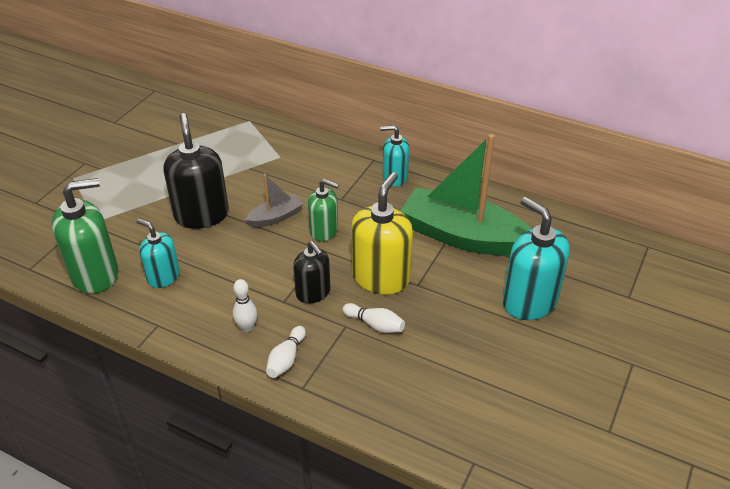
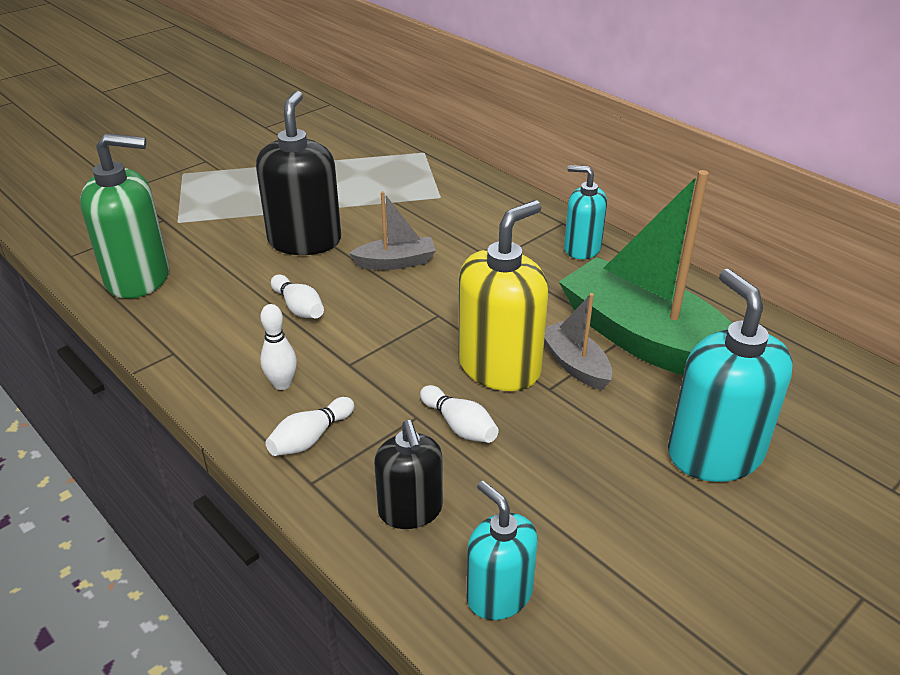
camera: 20 degrees right, 5 degrees down
(163, 276) = (215, 299): turquoise soap dispenser -> turquoise soap dispenser (499, 594)
(226, 268) = (298, 307): none -> white bowling pin
(313, 293) = (394, 363): black soap dispenser -> black soap dispenser (410, 510)
(324, 231) = (450, 292): green soap dispenser -> none
(426, 264) = (575, 364): none -> grey boat

